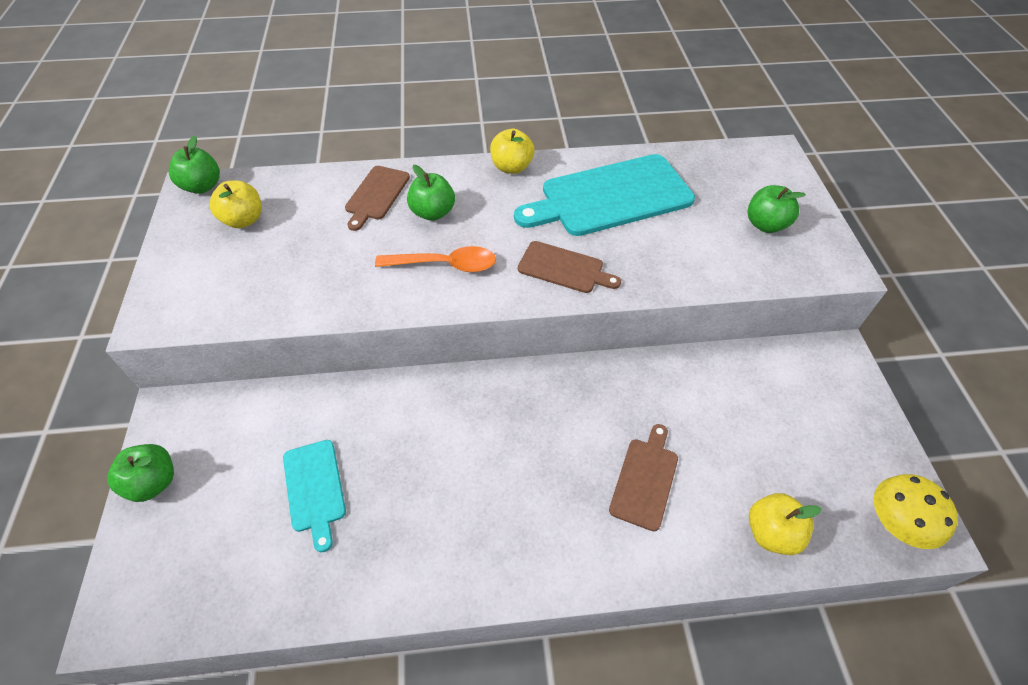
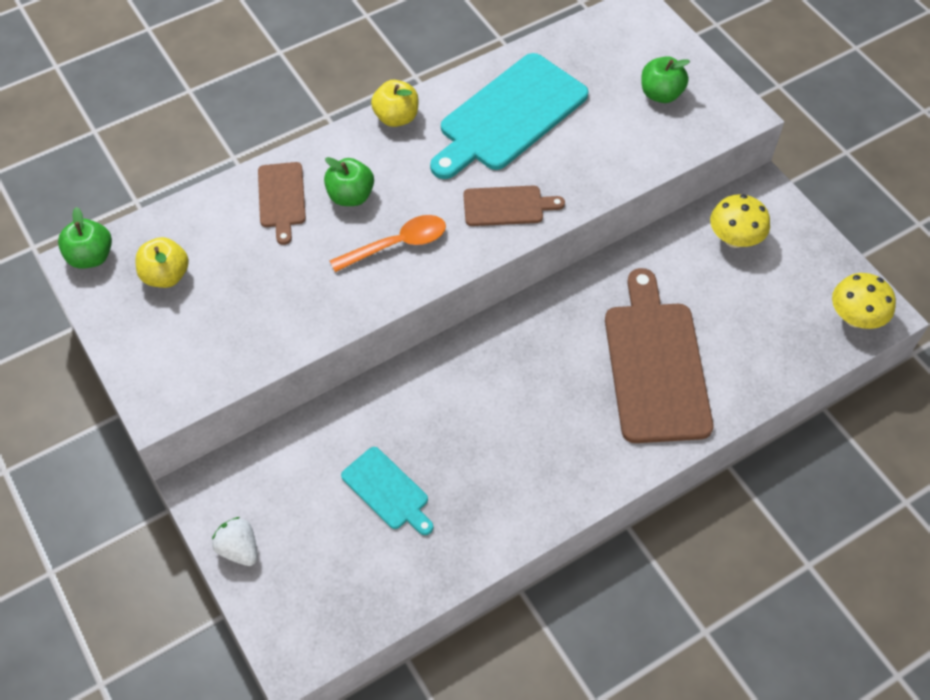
camera: 25 degrees left, 5 degrees up
(153, 482) = (239, 549): green apple -> white strawberry
(645, 479) = (655, 365): brown cutting board -> brown cutting board, size x1.94
(771, 532) = (769, 364): yellow apple -> none
(787, 387) = (734, 239): none -> yellow mushroom

